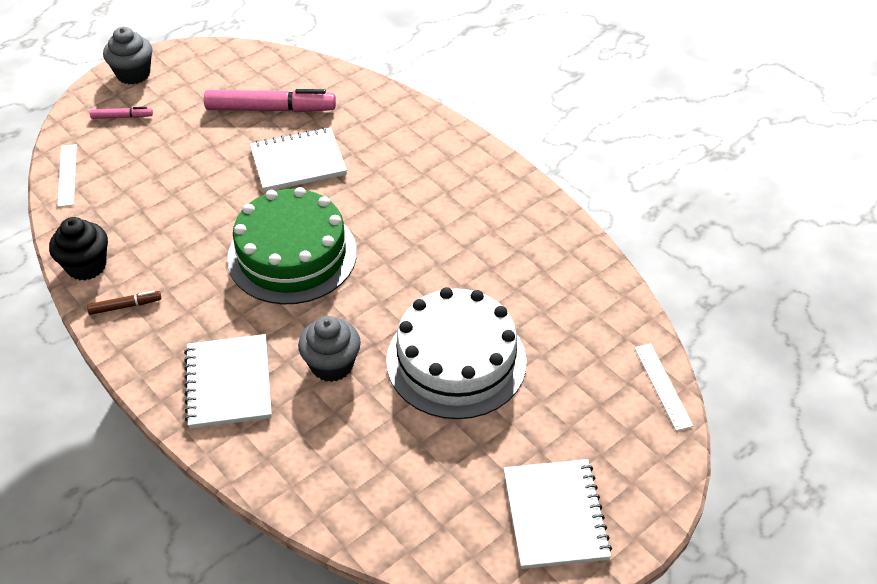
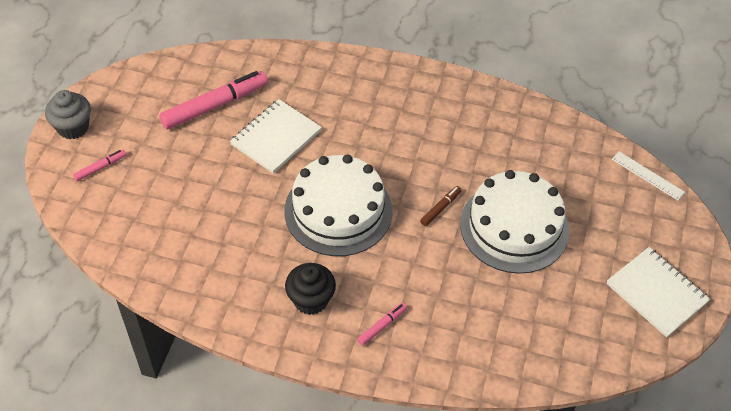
camera: 35 degrees left, 5 degrees up
(67, 175) = (103, 237): white ruler -> none
(86, 266) = (193, 299): black cupcake -> black cupcake (311, 300)
(125, 306) = (253, 313): brown marker -> brown marker (440, 208)
(229, 383) = (382, 326): white notebook -> pink marker
(292, 255) = (338, 211): green cake -> white cake
(332, 365) = (438, 274): grey cupcake -> none

